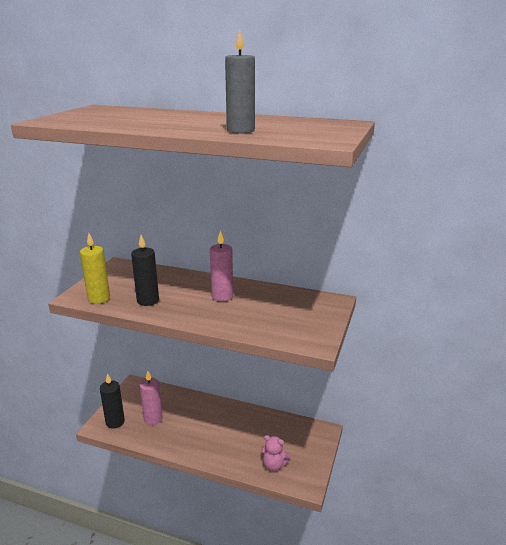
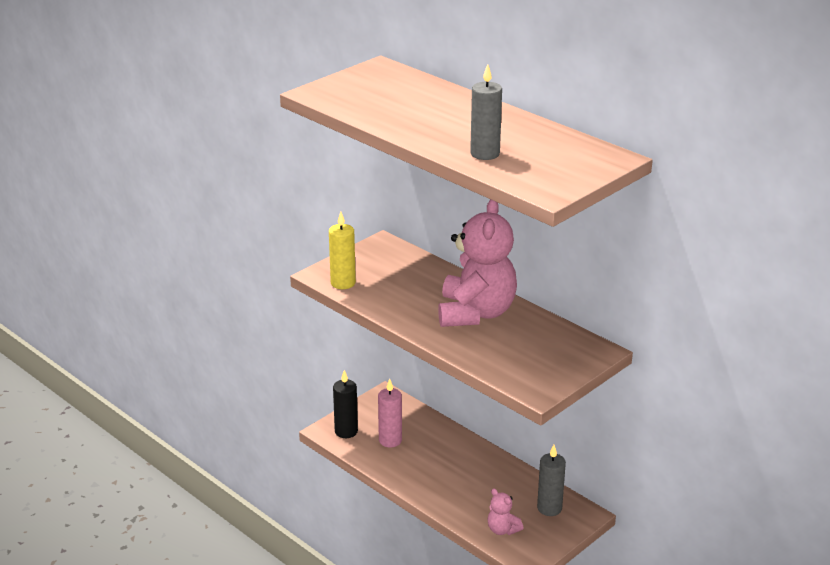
camera: 25 degrees right, 5 degrees up
(148, 301) = (392, 298): black candle -> none
(222, 296) = (476, 313): pink candle -> pink teddy bear
(296, 435) = (549, 508): none -> grey candle

